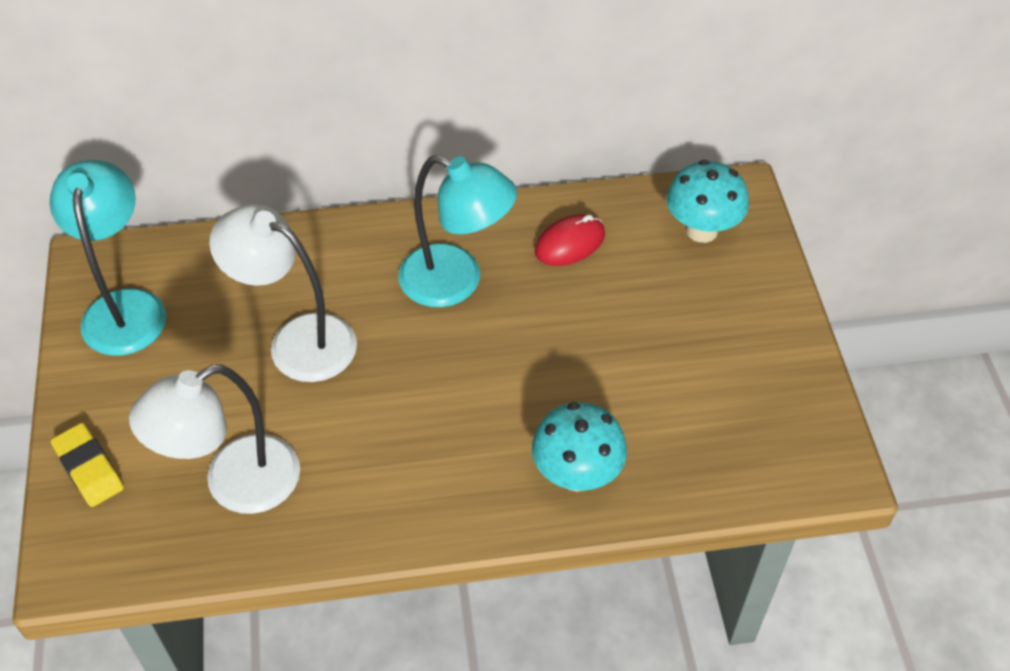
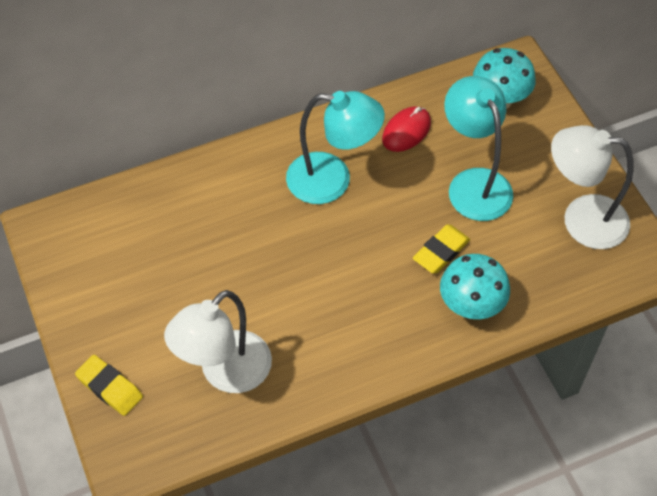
camera: 15 degrees left, 5 degrees up
(125, 307) = (85, 256): turquoise lamp -> turquoise lamp (474, 183)
(297, 340) = (229, 253): white lamp -> white lamp (581, 219)
(562, 398) = (441, 252): none -> yellow eraser

